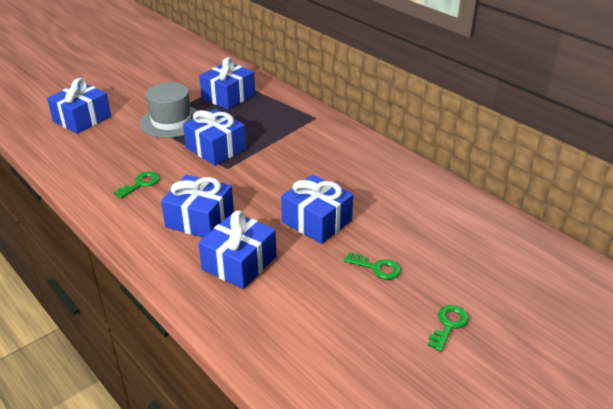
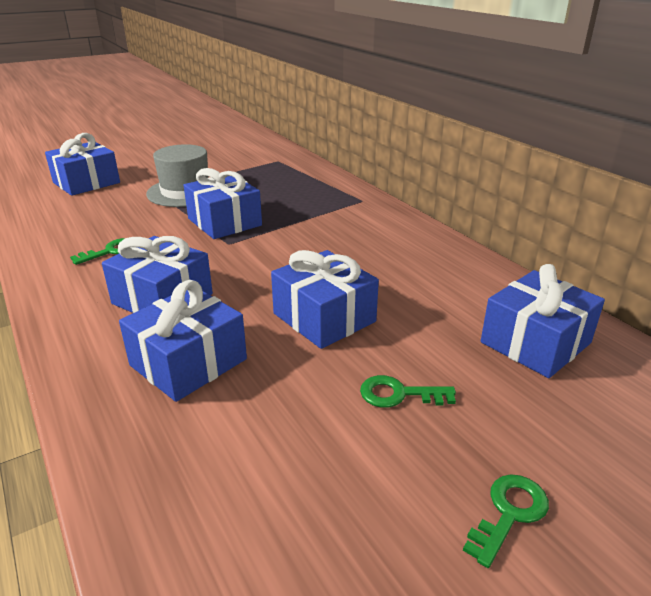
camera: 10 degrees right, 5 degrees down
(228, 96) = (264, 174): blue gift -> blue gift (535, 342)
(377, 268) = (398, 394): green key -> green key turned 150 degrees clockwise

